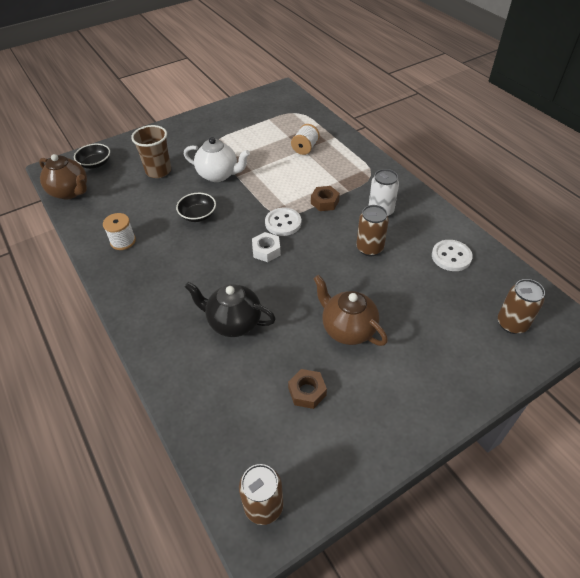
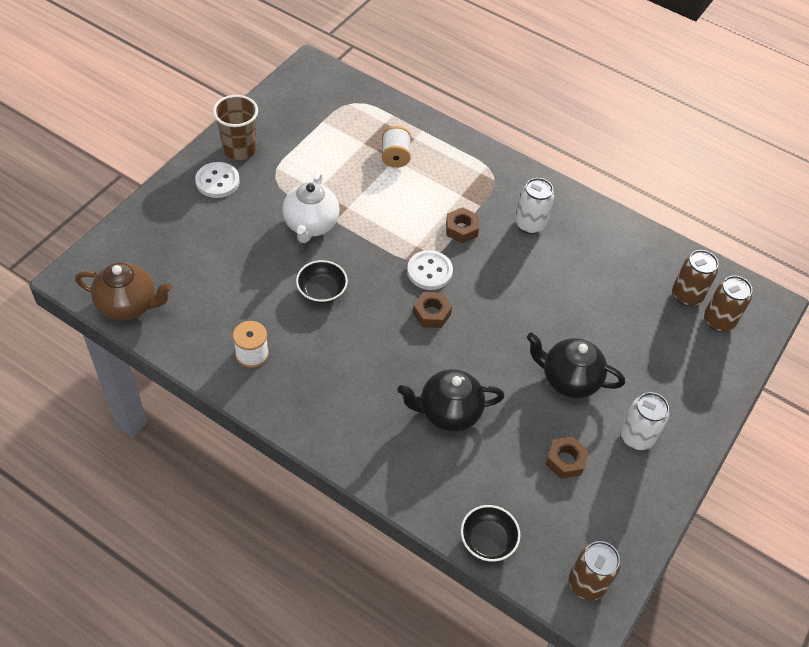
camera: 30 degrees left, 5 degrees up
(95, 164) = (131, 253): black bowl -> black bowl (488, 540)
(158, 171) = (228, 241): brown cup -> brown cup (239, 150)
(219, 175) = (311, 225): white teapot -> white teapot turned 105 degrees clockwise
(266, 250) = (431, 313): white nut -> brown nut
(347, 329) = (568, 379): brown teapot -> black teapot
(369, 248) = (542, 276): brown can -> brown can (686, 295)
(383, 394) = (636, 437): none -> white can
(451, 256) = (629, 261): white button -> white button (217, 181)

